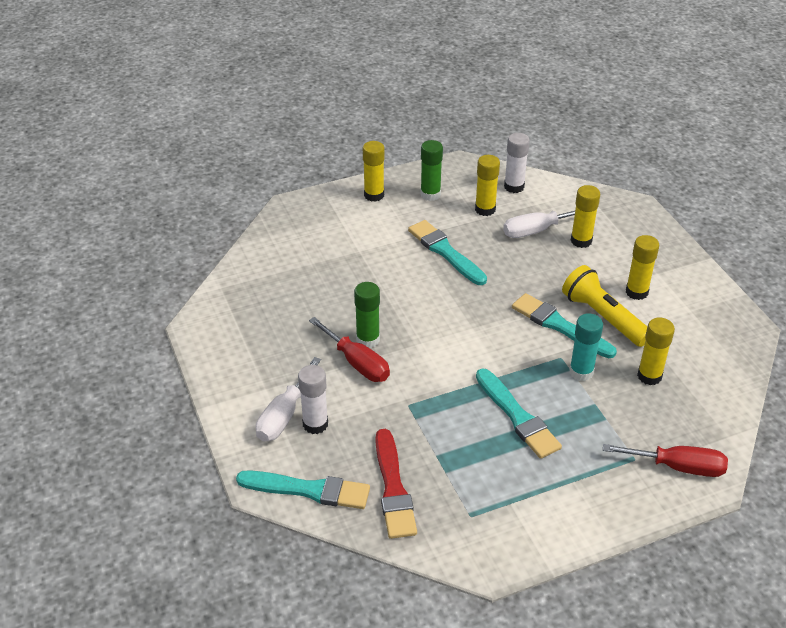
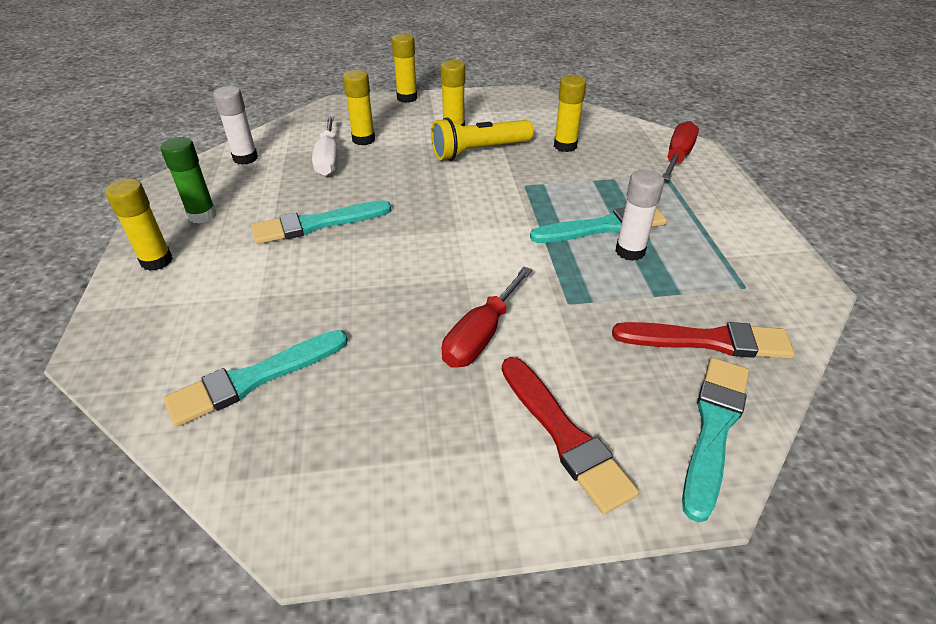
camera: 75 degrees left, 0 degrees up
(284, 415) = (563, 434): white screwdriver -> red brush
(315, 424) = (588, 400): white glue stick -> white glue stick (630, 251)
(357, 363) = (481, 335): red screwdriver -> red screwdriver turned 150 degrees clockwise
(368, 340) = (440, 317): green glue stick -> none
(485, 209) = (266, 183): yellow glue stick -> yellow glue stick (407, 98)
(560, 326) = (480, 176): turquoise brush -> turquoise brush (255, 378)
(581, 372) = (549, 178): turquoise glue stick -> none

